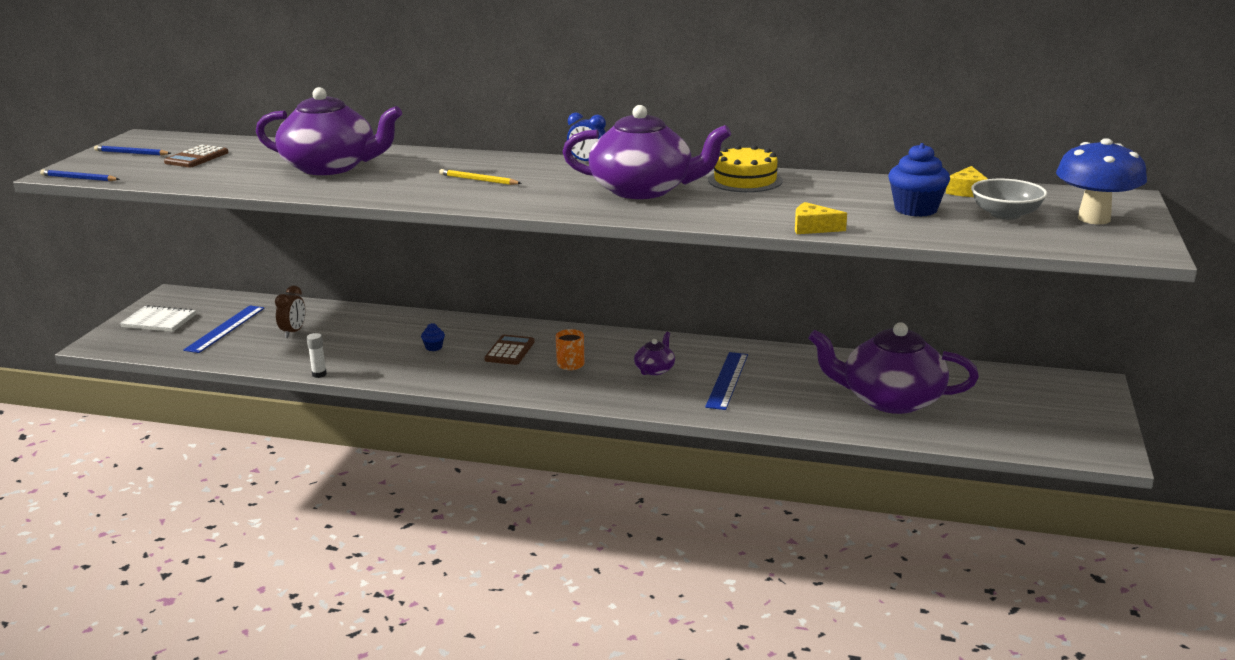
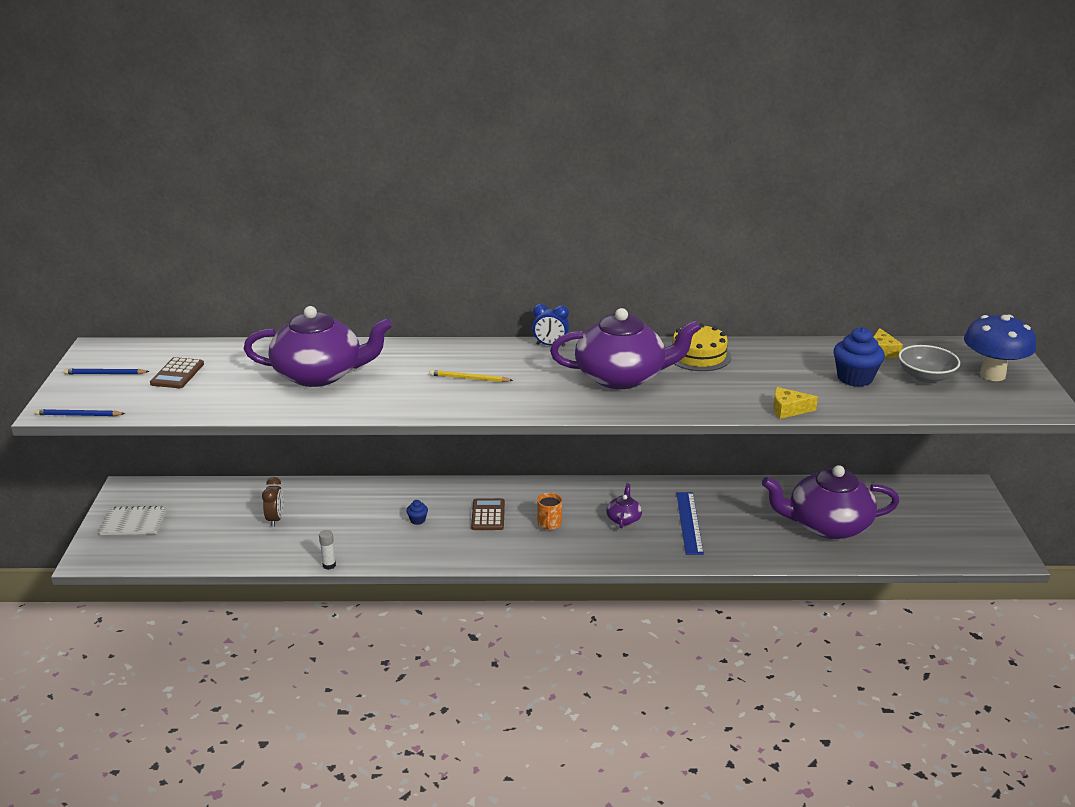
camera: 15 degrees left, 5 degrees up
(225, 329) = (206, 523): blue ruler -> none

